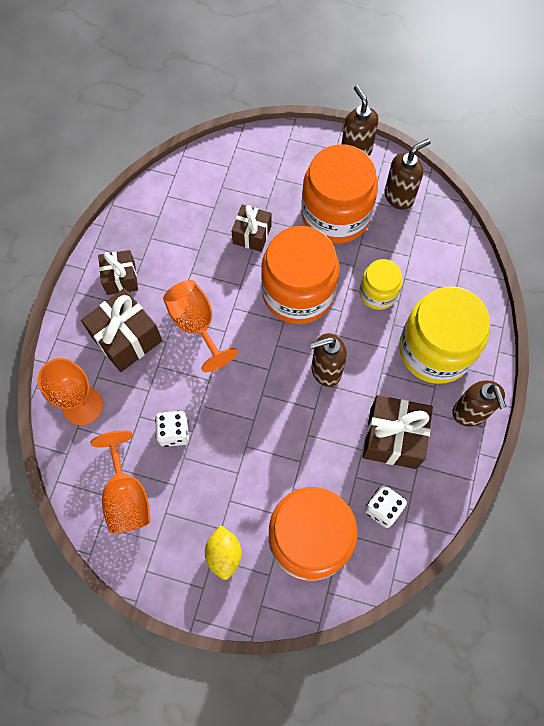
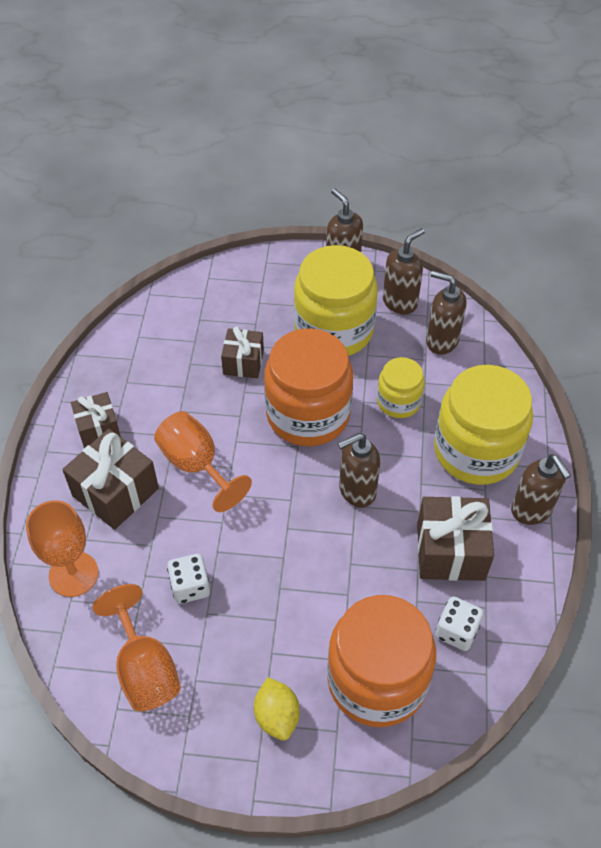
camera: 10 degrees left, 15 degrees down
(335, 215) = (334, 330): orange jar -> yellow jar
(427, 240) = (441, 341): none -> brown soap dispenser

